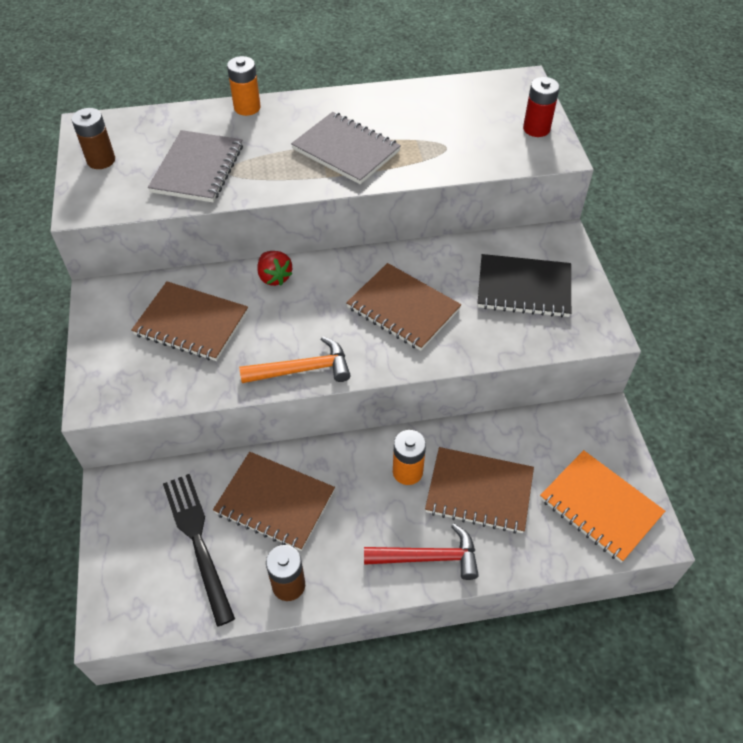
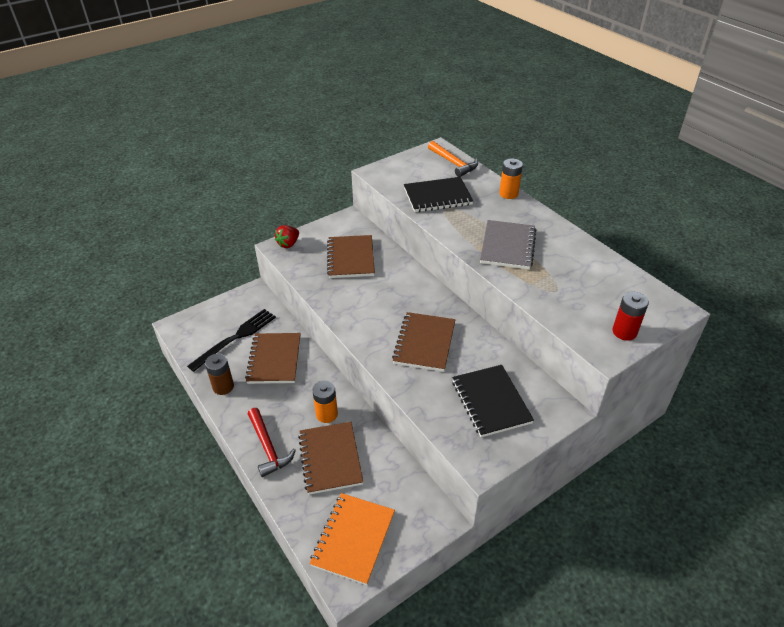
camera: 65 degrees right, 10 degrees down
(101, 160) = (415, 163): brown battery -> none
(198, 169) = (437, 197): grey notebook -> black notebook
(274, 277) = (409, 276): red strawberry -> red strawberry (288, 244)
(302, 369) = (345, 315): orange hammer -> orange hammer (453, 163)

